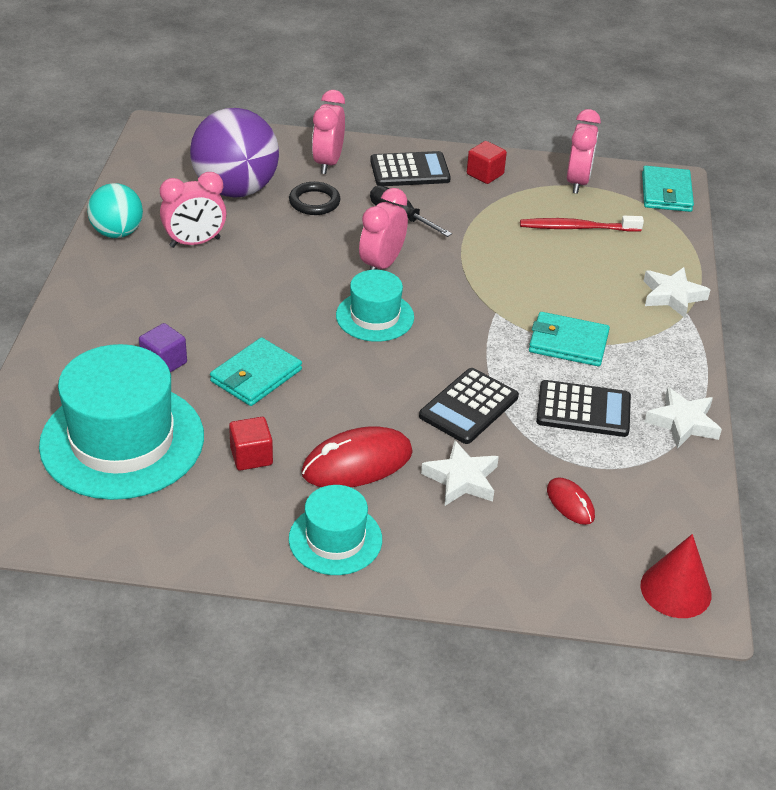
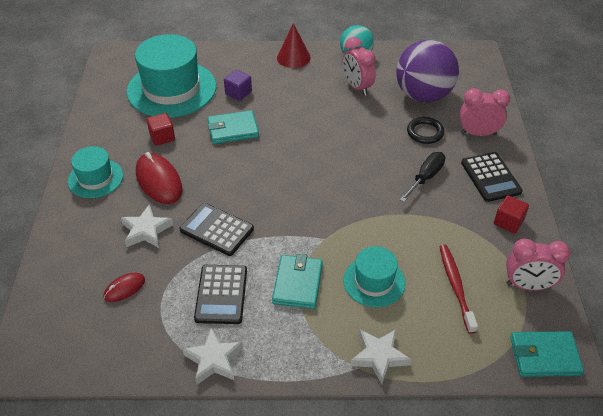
camera: 85 degrees right, 5 degrees up
(256, 376) = (233, 129): turquoise wallet -> turquoise wallet turned 45 degrees counterclockwise
(375, 316) = (303, 175): turquoise hat -> turquoise hat (374, 281)
(381, 264) = (363, 173): pink clock -> none
(675, 590) = (41, 350): red cone -> red cone (293, 57)

